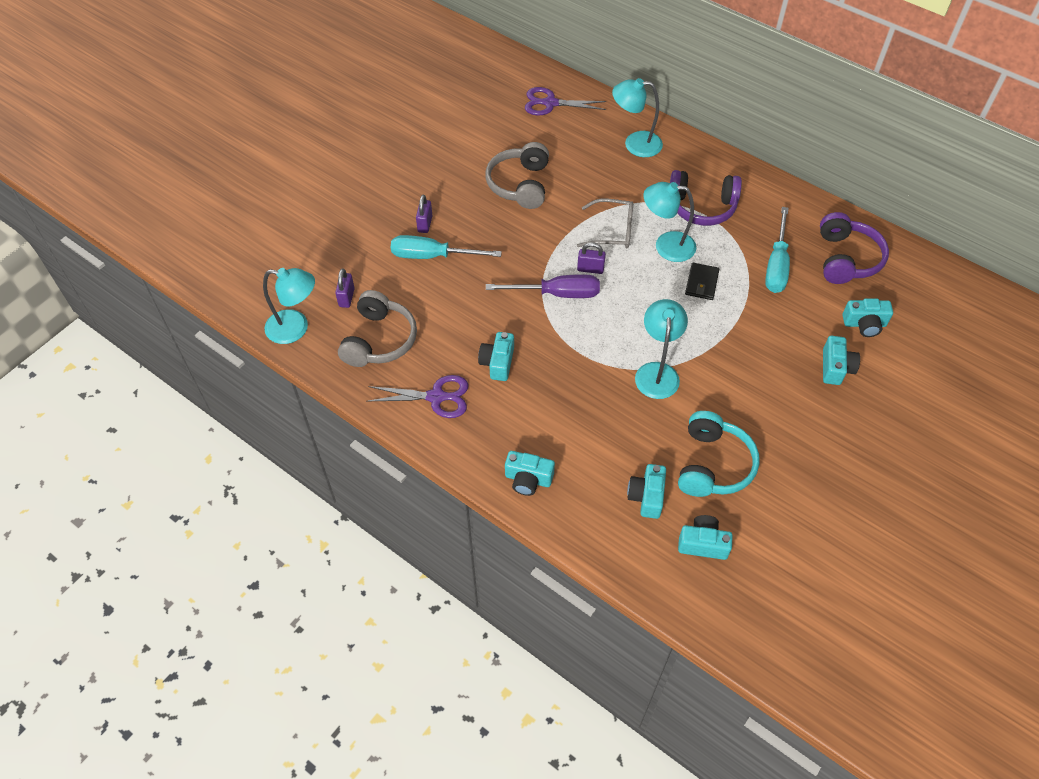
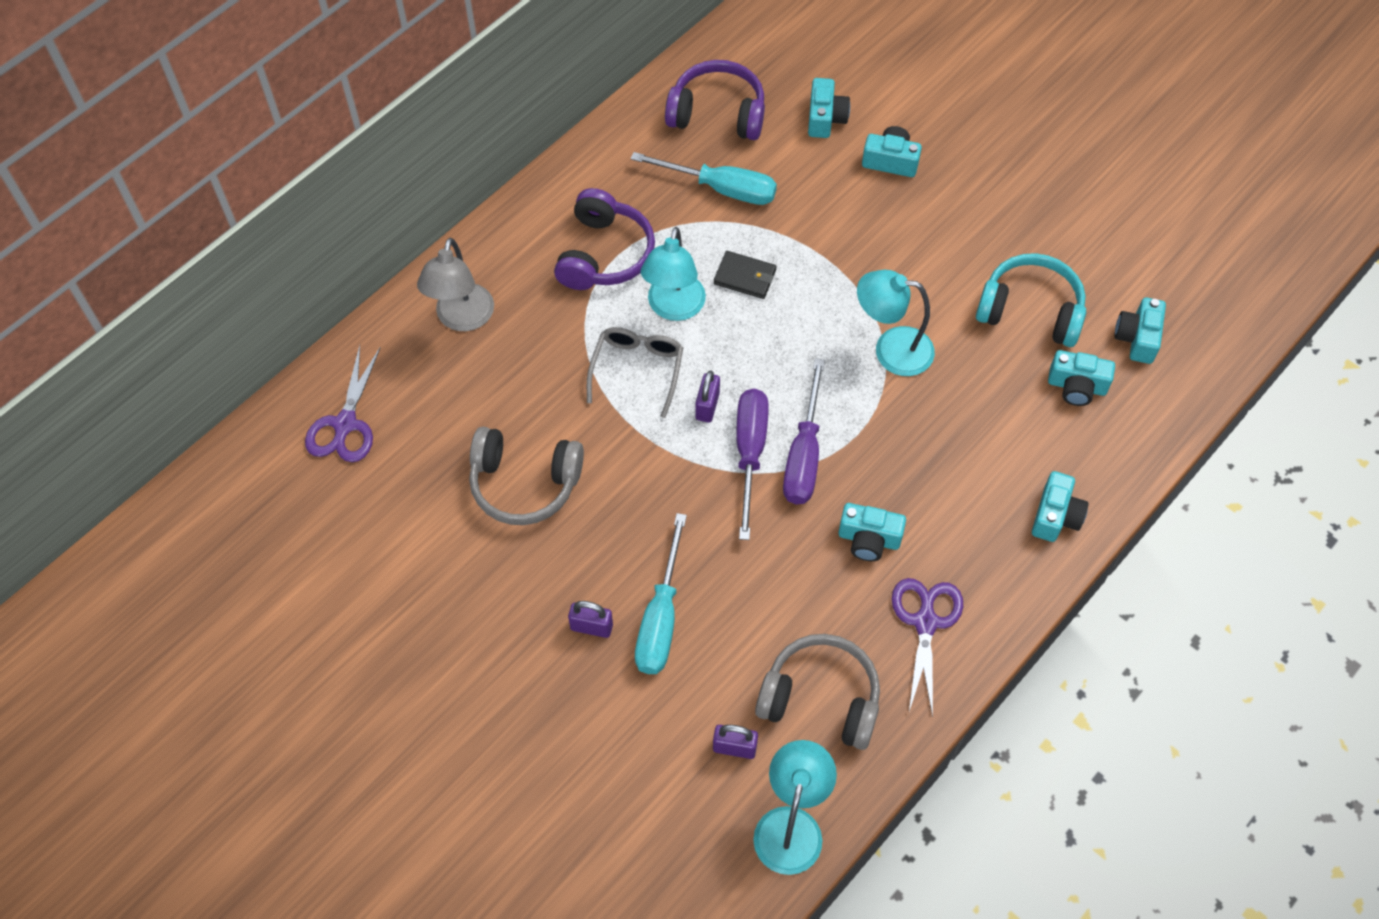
camera: 85 degrees left, 5 degrees up
(560, 323) = (804, 455): none -> purple screwdriver
(635, 144) = (462, 319): turquoise lamp -> grey lamp

